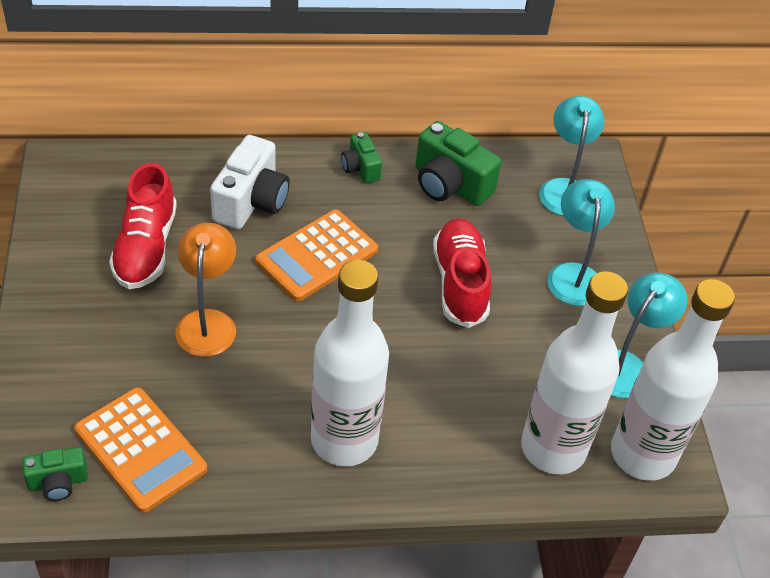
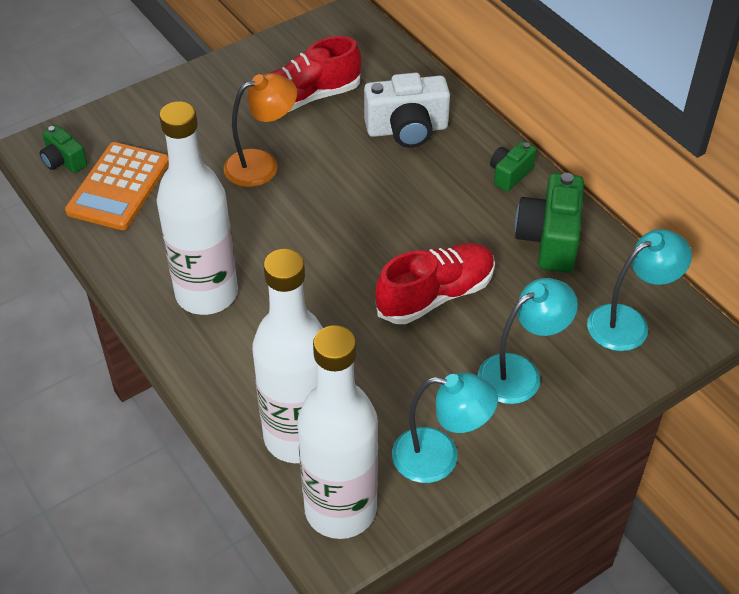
camera: 65 degrees right, 0 degrees up
(317, 256) = (384, 193): orange calculator -> none

